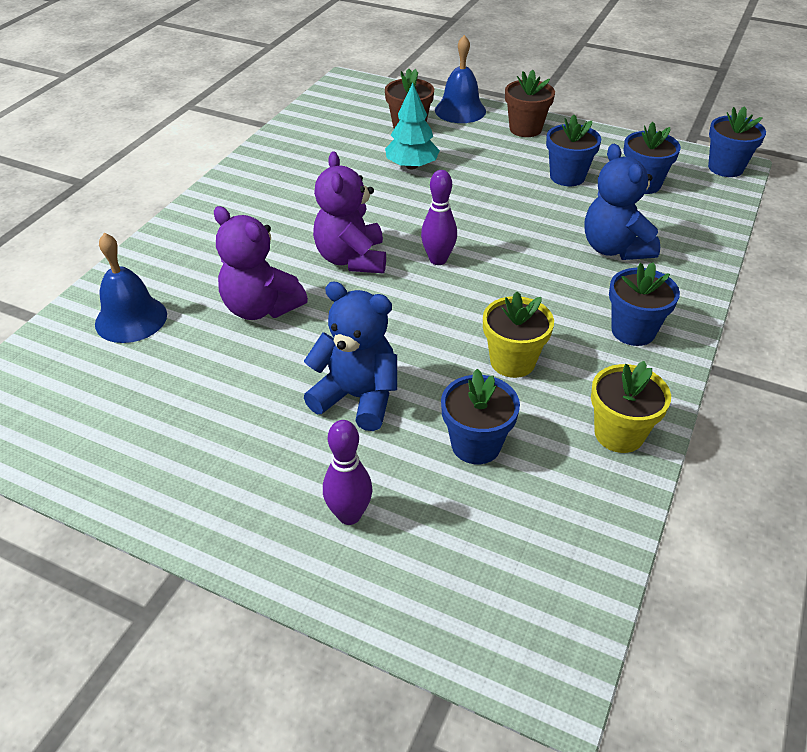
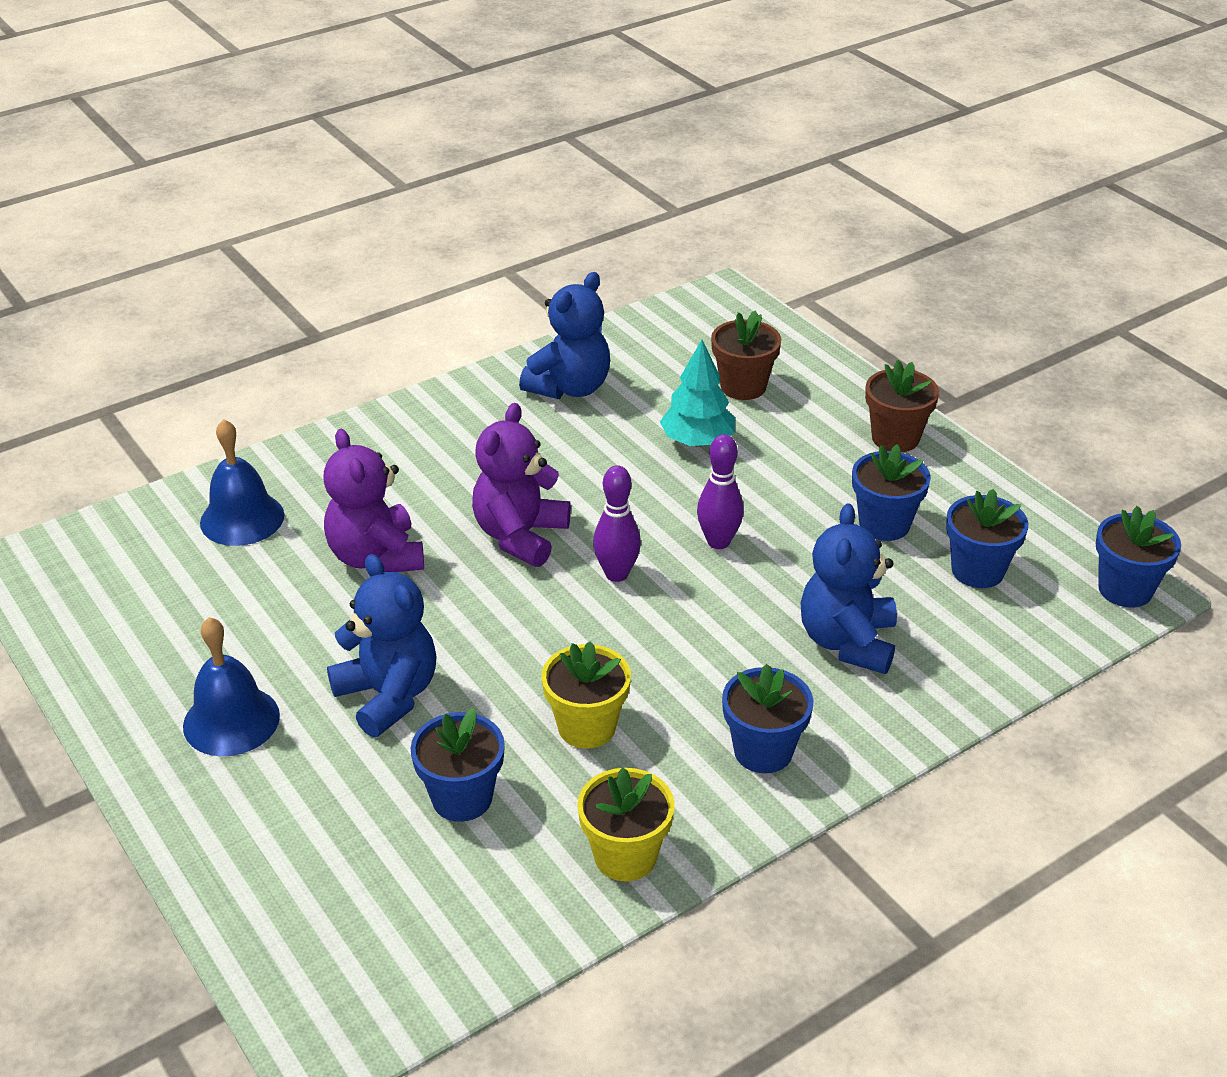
camera: 30 degrees right, 5 degrees down
(299, 160) = (570, 388): none -> blue teddy bear
(349, 515) = (278, 809): purple bowling pin -> purple bowling pin (718, 542)
(460, 110) = (833, 383): blue bell -> blue bell (231, 720)

